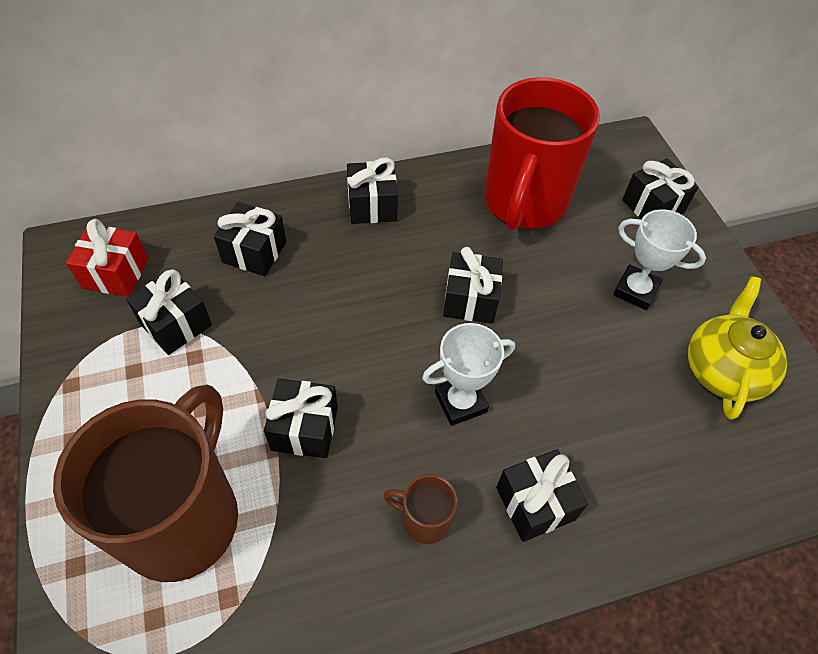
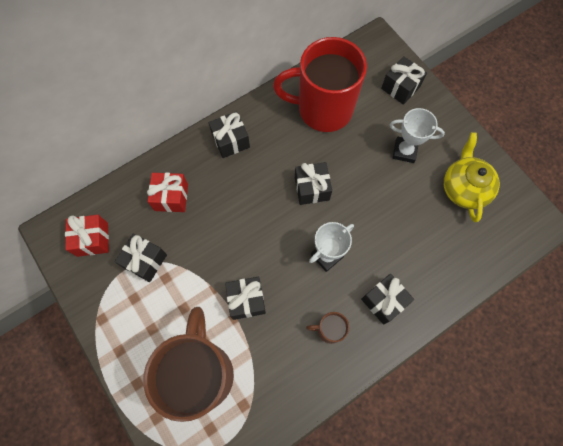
camera: 15 degrees left, 15 degrees up
(254, 252) = (171, 197): black gift -> red gift
(524, 203) = (323, 109): red mug -> red mug turned 90 degrees clockwise

